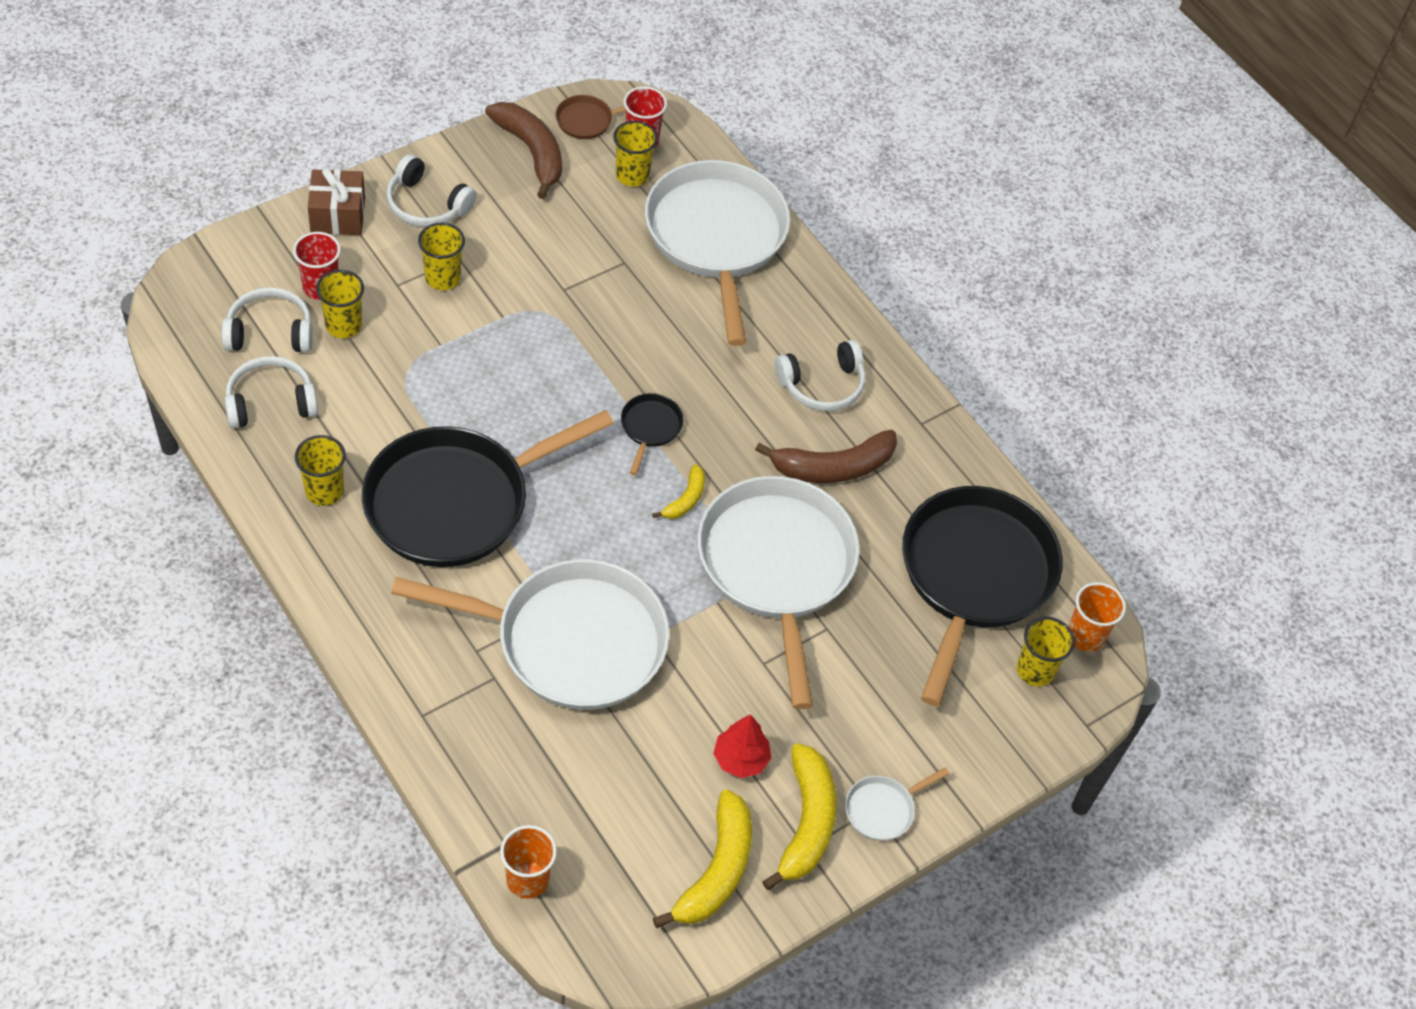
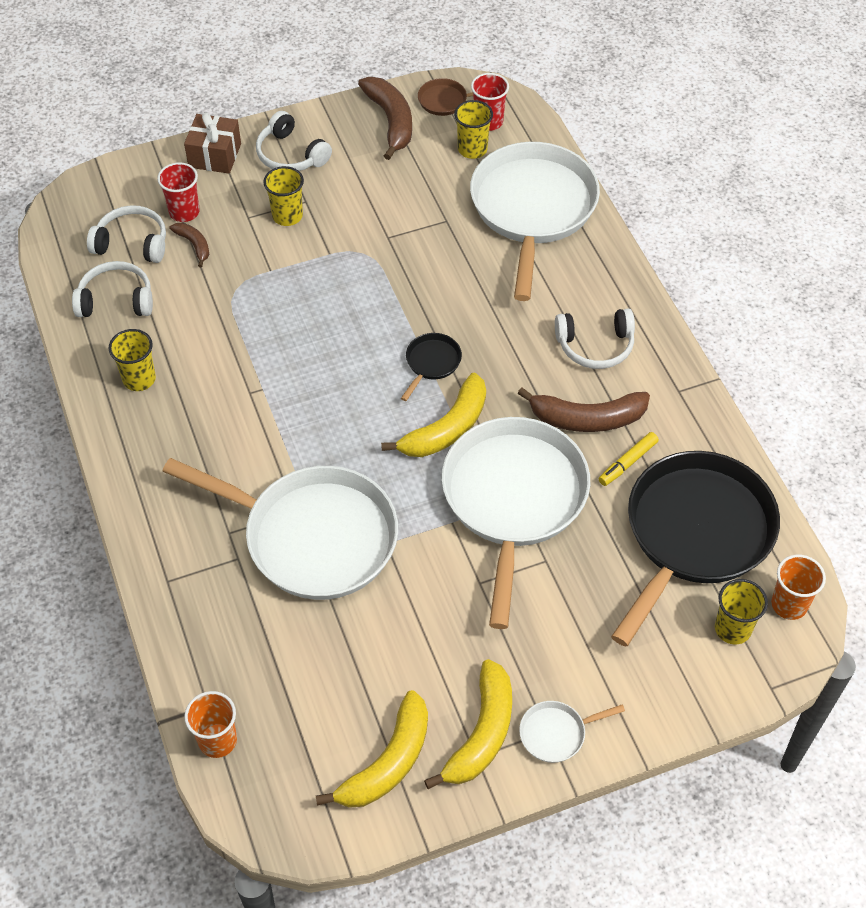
camera: 20 degrees right, 0 degrees up
(343, 325) = (194, 245): yellow cup -> brown banana
(456, 501) = (247, 403): black pan -> none
(685, 499) = (446, 428): yellow banana -> yellow banana, size x1.89
(740, 759) = (436, 665): red tree -> none
(887, 509) = (628, 462): none -> yellow marker

